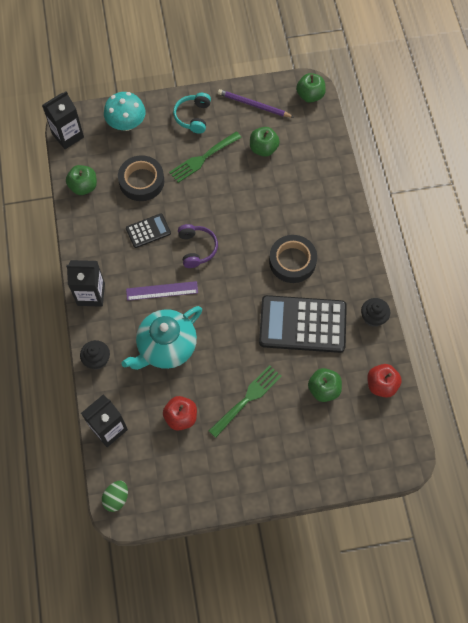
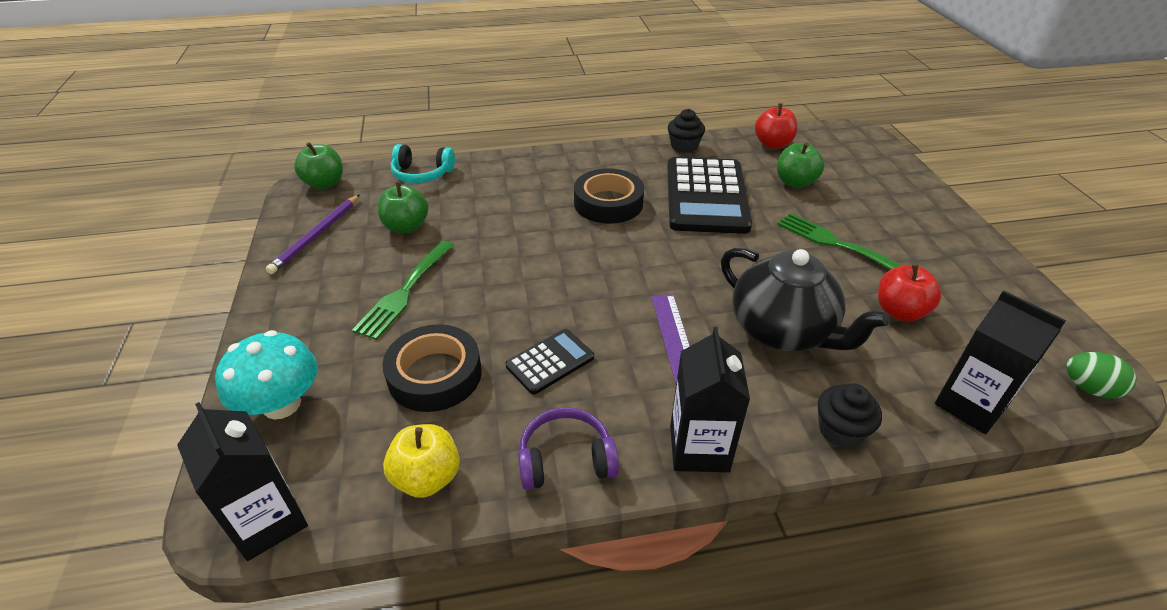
camera: 90 degrees left, 25 degrees down
(83, 186) = (427, 477): green apple -> yellow apple
(148, 231) = (550, 361): black calculator -> black calculator turned 75 degrees clockwise
(166, 347) = (782, 331): turquoise teapot -> black teapot
(193, 117) = (308, 305): turquoise headphones -> turquoise headphones (422, 174)
(196, 248) = (588, 297): purple headphones -> purple headphones (566, 459)
(203, 158) = (404, 292): green fork -> green fork turned 60 degrees clockwise

